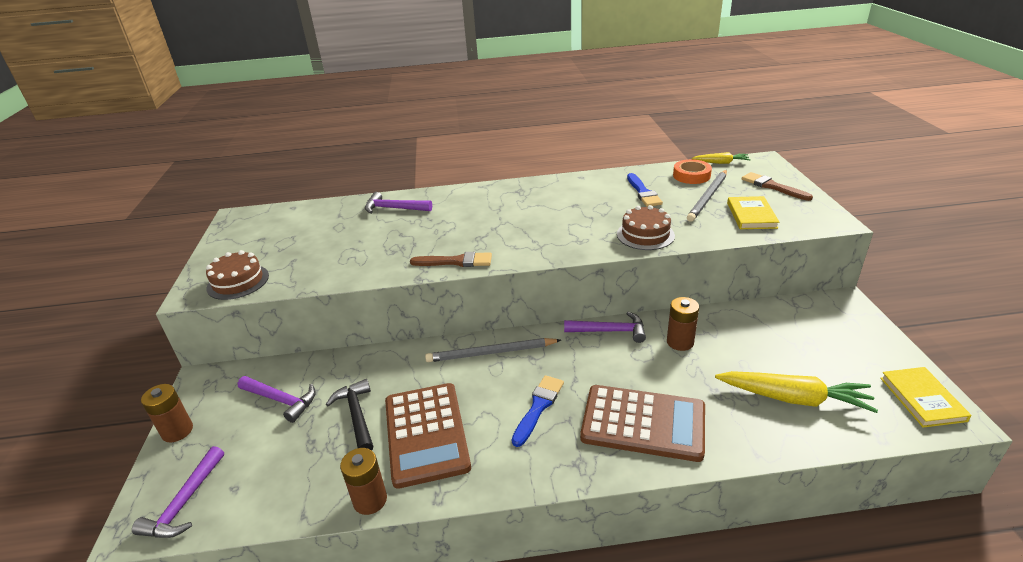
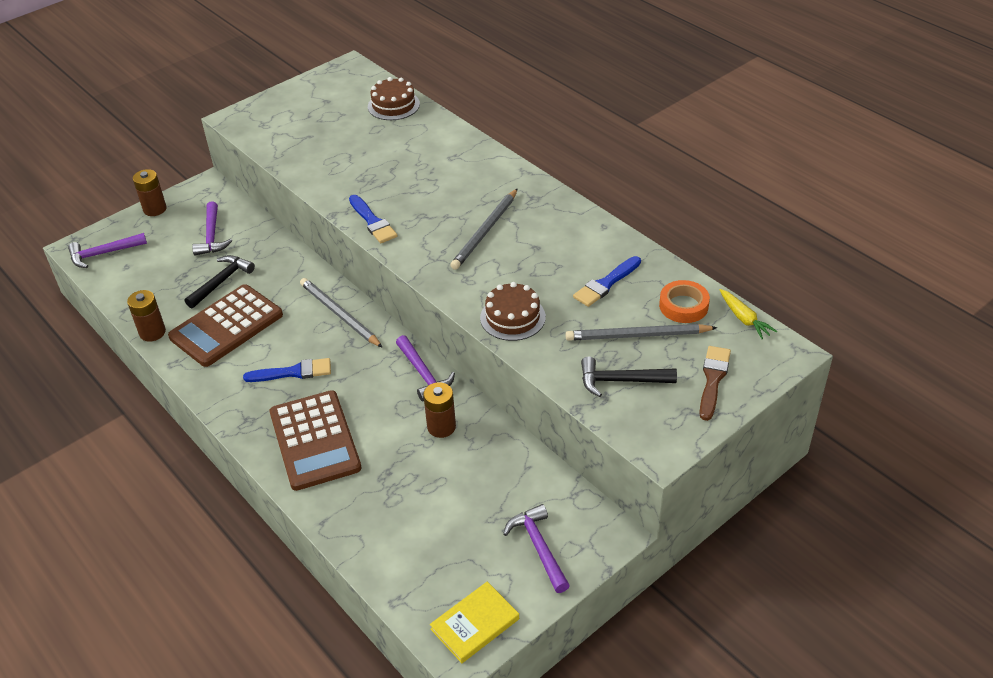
camera: 55 degrees right, 10 degrees up
(238, 282) = (261, 128): brown cake -> brown cake (393, 105)
(394, 208) = (432, 141): purple hammer -> purple hammer (538, 547)
(456, 261) = (373, 222): brown brush -> blue brush
(532, 218) = (485, 231): none -> grey pencil
(751, 215) = (620, 381): yellow book -> black hammer
(793, 398) = (411, 529): yellow carrot -> none

